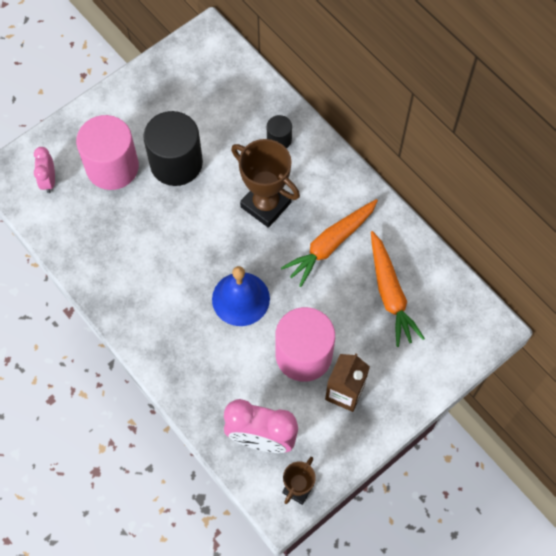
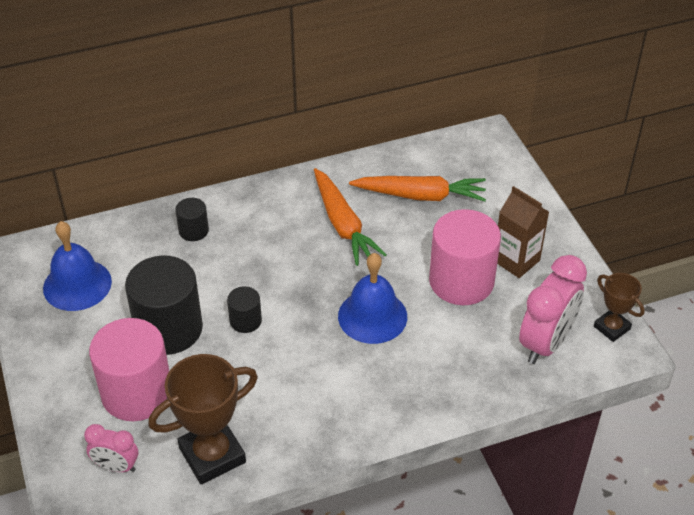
camera: 70 degrees left, 20 degrees down
(195, 86) = (77, 284): none -> blue bell
(202, 211) = (245, 321): none -> black cylinder
(265, 205) = (268, 263): brown trophy -> brown trophy (212, 455)

